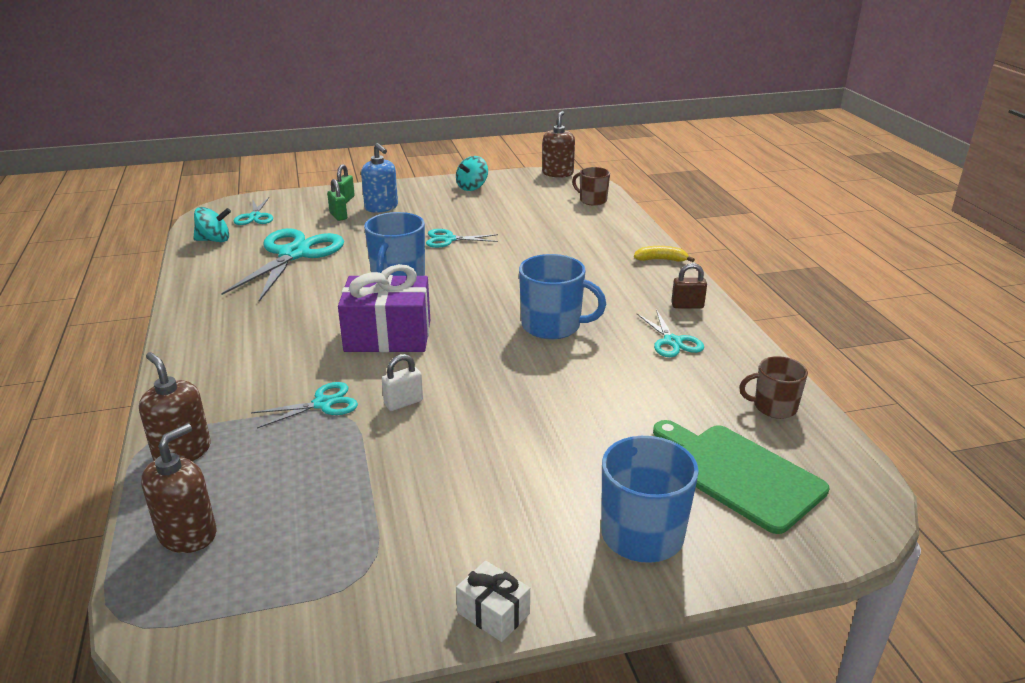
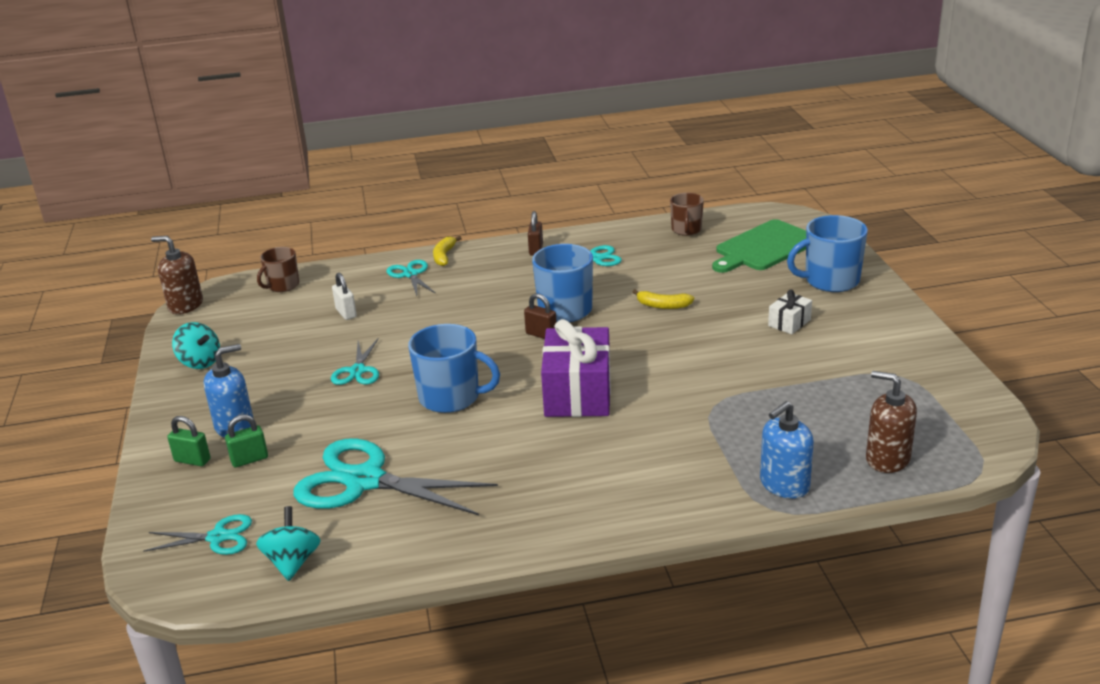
camera: 85 degrees left, 0 degrees up
(182, 452) = (784, 485): brown soap dispenser -> blue soap dispenser
(323, 404) = (700, 417): turquoise scissors -> turquoise scissors (410, 274)
(403, 403) = (694, 376): white padlock -> white padlock (346, 313)
(493, 613) = (916, 328): white gift -> white gift (789, 323)
(500, 314) = (541, 335): none -> brown padlock
(561, 385) = (663, 305): none -> yellow banana

